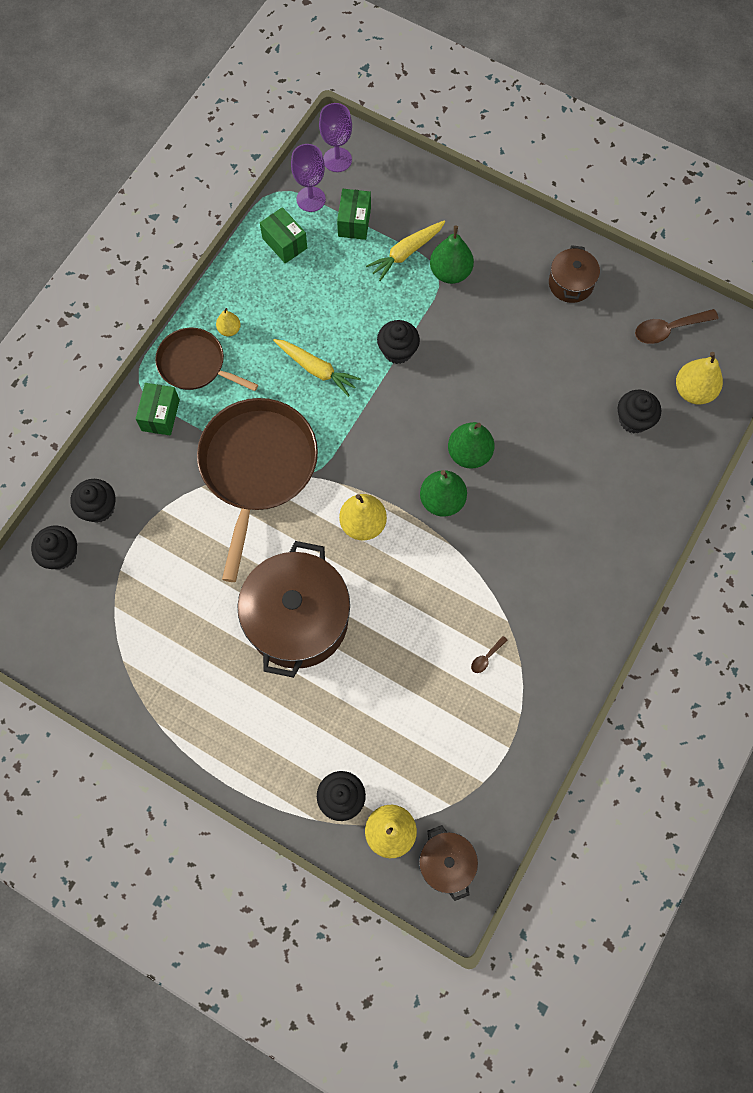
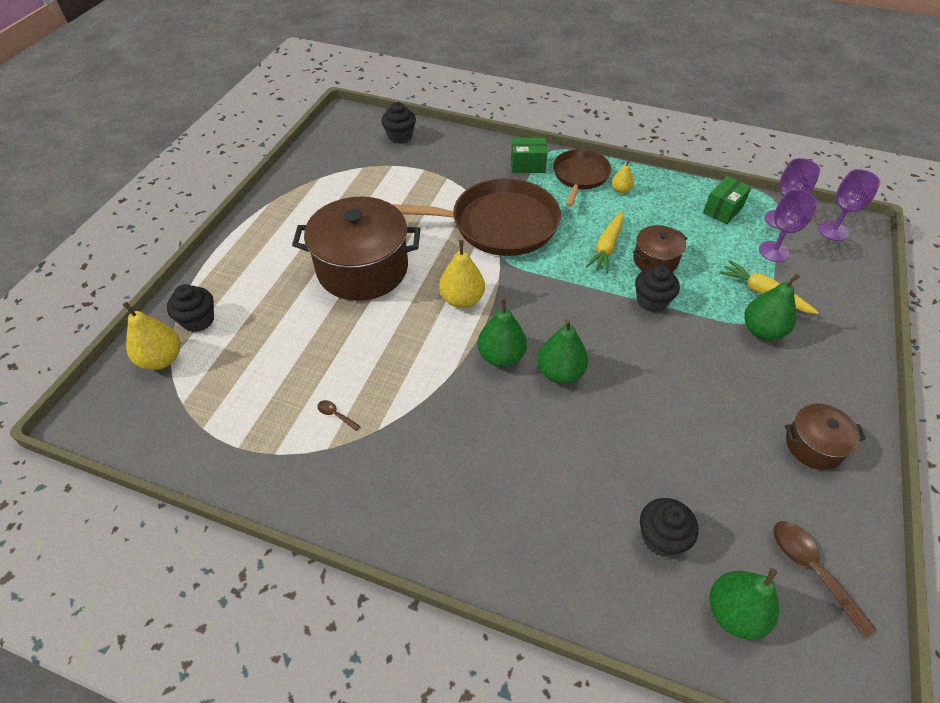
camera: 80 degrees right, 20 degrees down
(99, 508) = (440, 147): black cupcake -> none
(354, 222) = (774, 251): green box -> purple goblet
(446, 863) = (125, 407): brown pot -> brown pot (655, 260)
(693, 391) = (734, 613): yellow pear -> green pear

